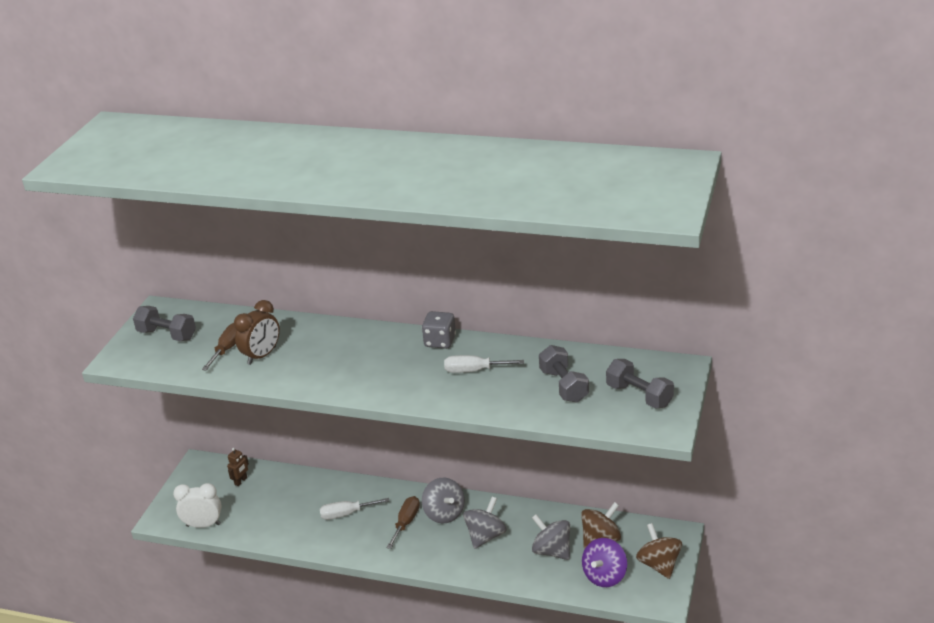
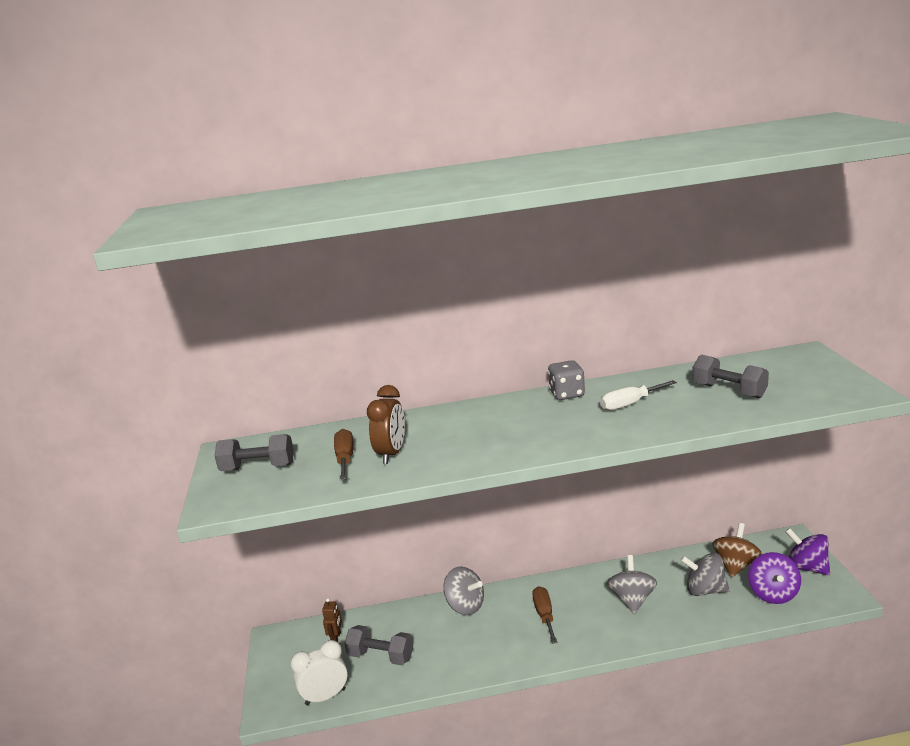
camera: 25 degrees left, 10 degrees down
(346, 514) = (477, 629): white screwdriver -> none
(444, 513) = (574, 594): grey spinning top -> grey spinning top (465, 606)
(639, 396) = (805, 379): grey dumbbell -> grey dumbbell (381, 656)
(659, 564) = (806, 567): brown spinning top -> purple spinning top

